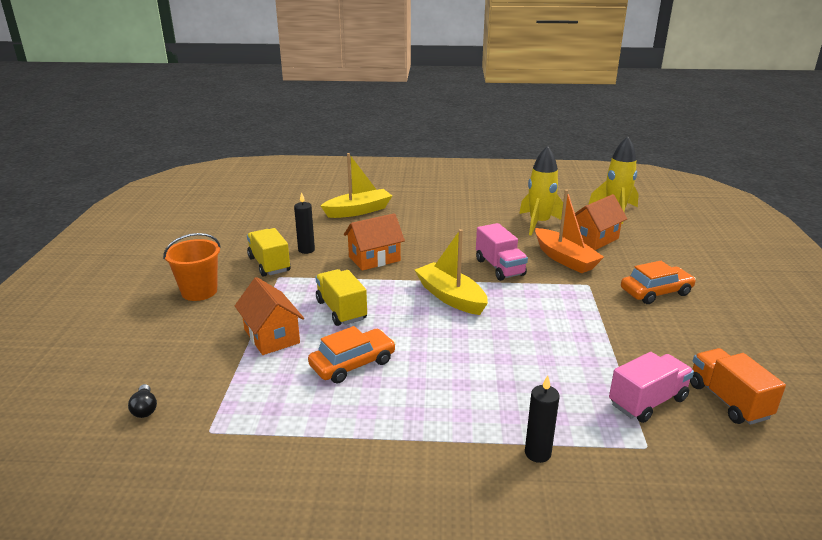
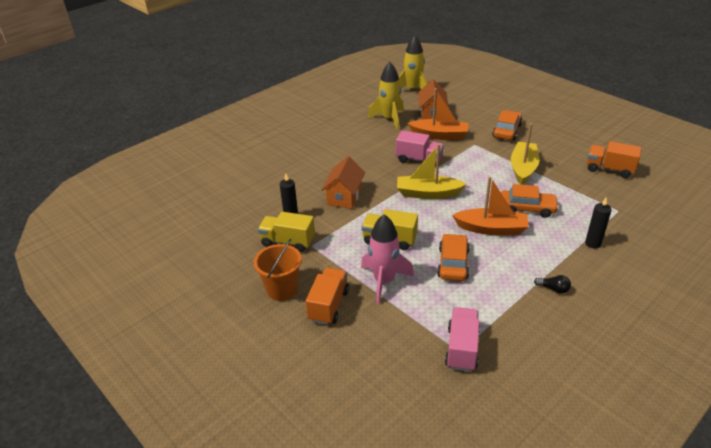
camera: 45 degrees left, 10 degrees up
(145, 409) = (404, 370): black light bulb -> black light bulb (553, 289)
(202, 323) = (328, 305): none -> orange truck
(271, 336) = (384, 281): orange house -> pink rocket
(358, 211) = (268, 170): yellow boat -> yellow boat (523, 168)
(450, 362) = (491, 229): none -> orange boat
(528, 370) = (527, 208): none -> orange car
(647, 401) = (588, 190): pink truck -> pink truck (462, 349)

